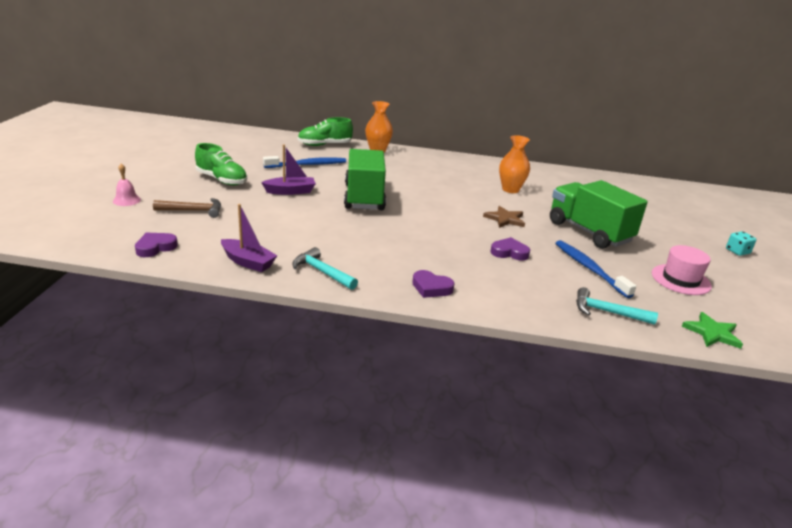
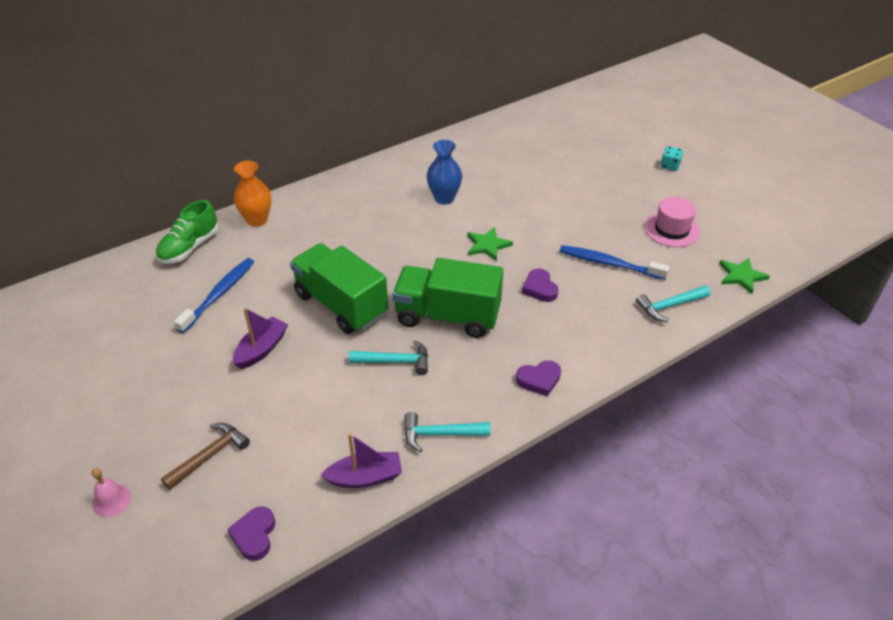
camera: 40 degrees left, 15 degrees up
(222, 180) = (165, 386): green shoe -> none
(353, 232) = (395, 361): none -> turquoise hammer
(505, 219) = (487, 245): brown star -> green star
(509, 252) = (539, 288): purple heart -> purple heart turned 75 degrees counterclockwise
(510, 189) = (444, 198): orange vase -> blue vase
(589, 232) = (561, 216): green truck -> green truck (447, 316)

